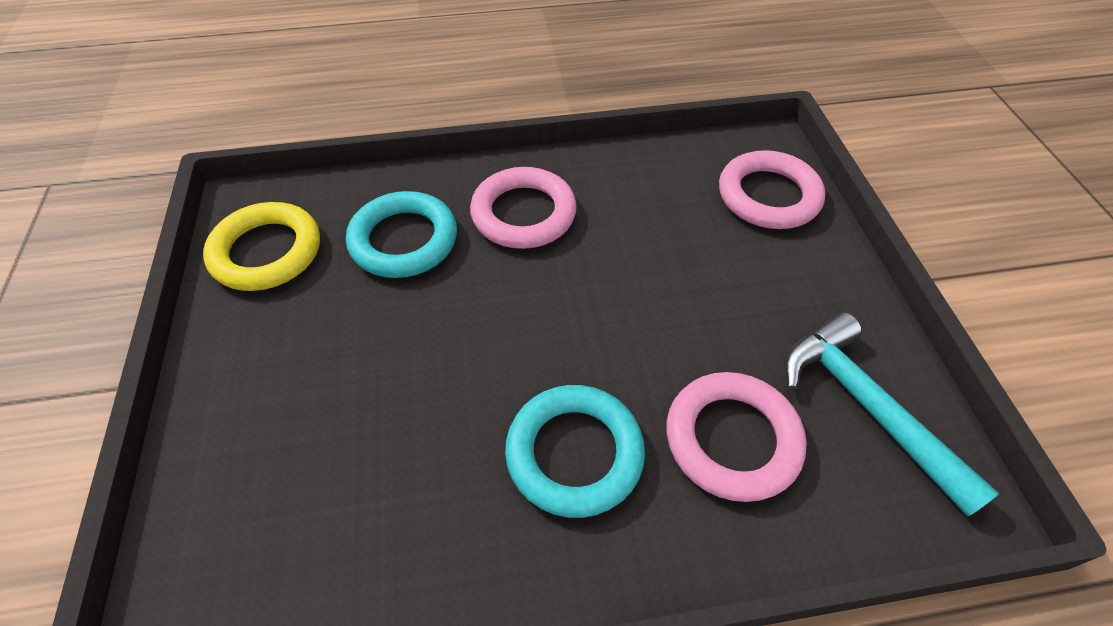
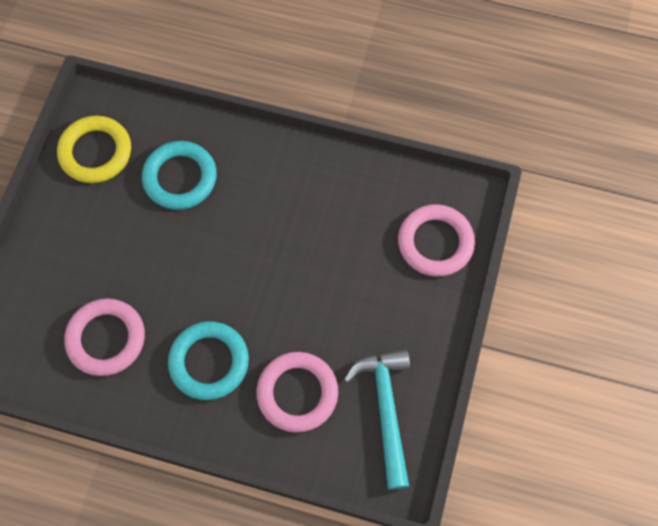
camera: 25 degrees right, 15 degrees up
(523, 214) = (264, 188): pink ring -> pink ring (106, 339)

